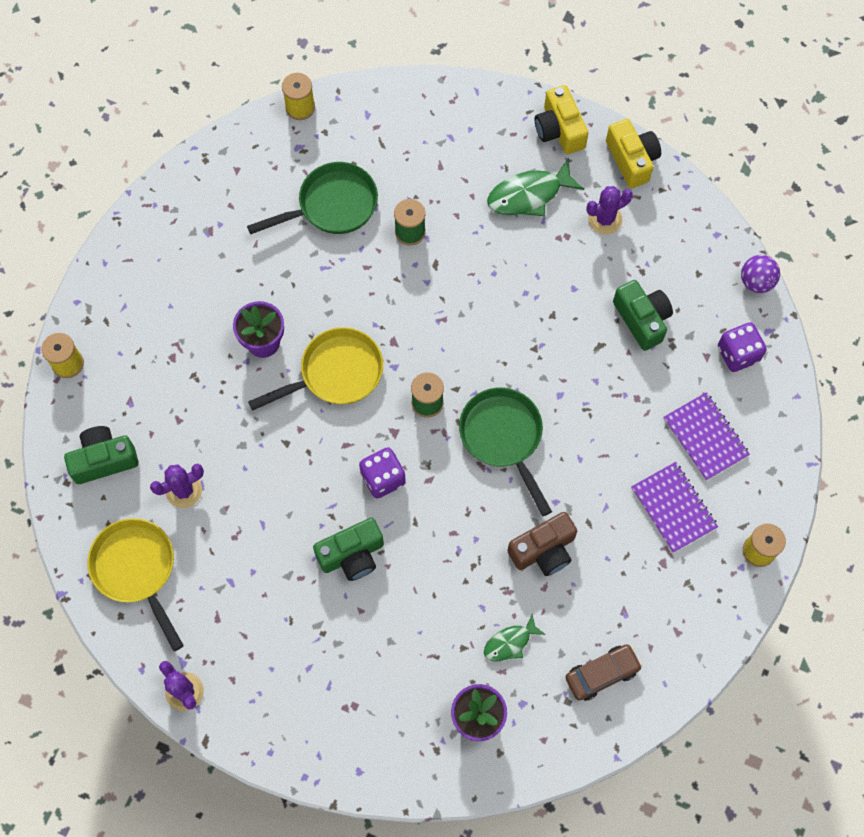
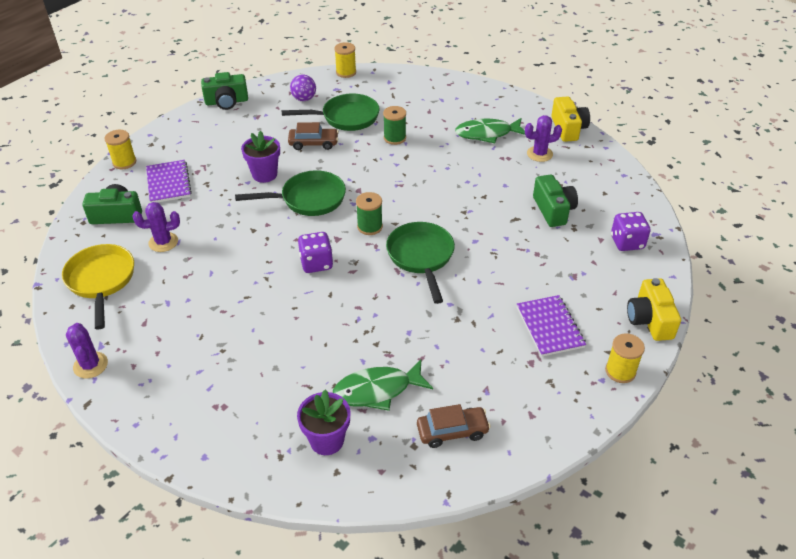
camera: 15 degrees right, 25 degrees down
(306, 268) = (313, 143): none -> brown car
(335, 373) = (308, 199): yellow pan -> green pan
(352, 555) = (270, 305): green camera -> green camera (226, 102)
(510, 642) = (377, 390): green fish -> green fish, size x1.68
(543, 550) = (429, 333): brown camera -> none
(559, 130) = (519, 107): yellow camera -> yellow camera (649, 320)
(705, 437) = (588, 287): purple notebook -> purple notebook (168, 183)
(756, 282) = (650, 204): purple ball -> purple ball (304, 99)

